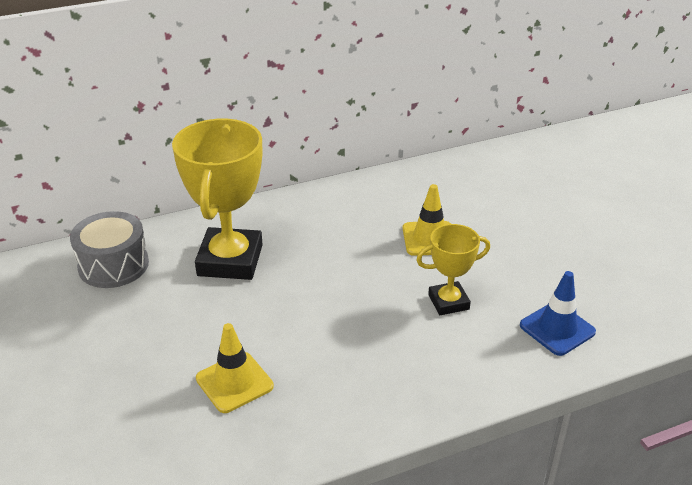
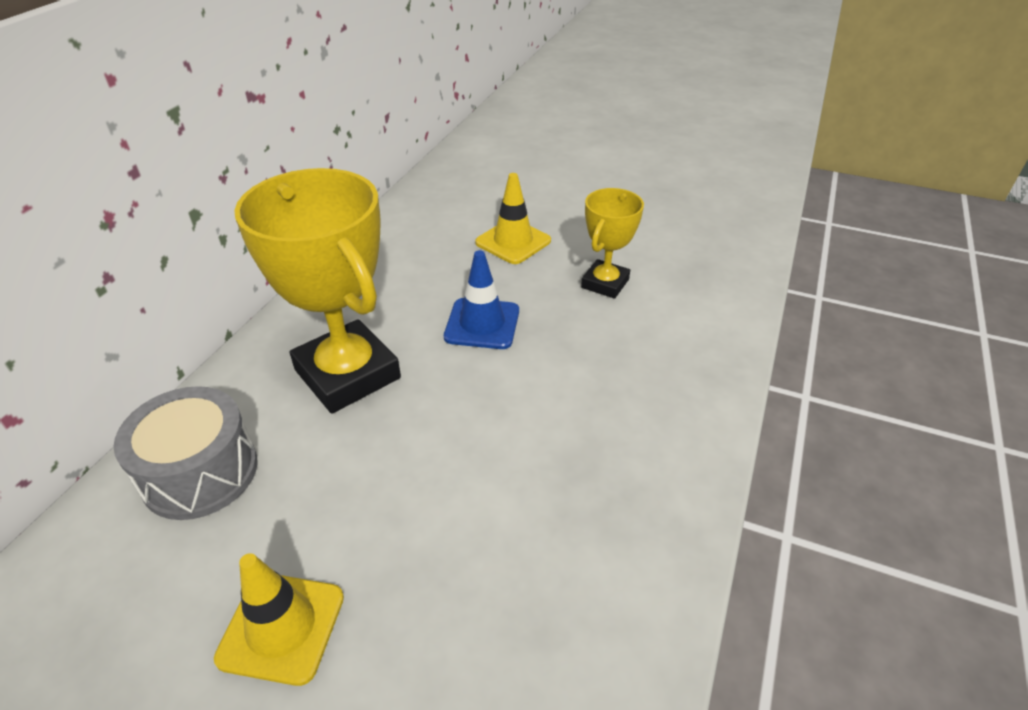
camera: 45 degrees left, 5 degrees up
(234, 382) = (533, 491): yellow traffic cone -> yellow traffic cone (281, 627)
(557, 329) = (707, 254): blue traffic cone -> blue traffic cone (482, 324)

